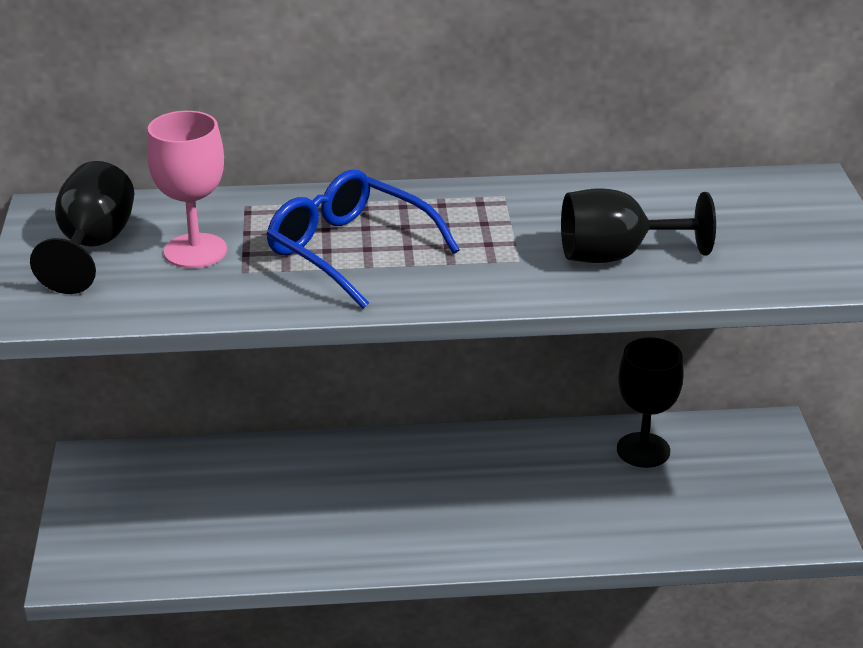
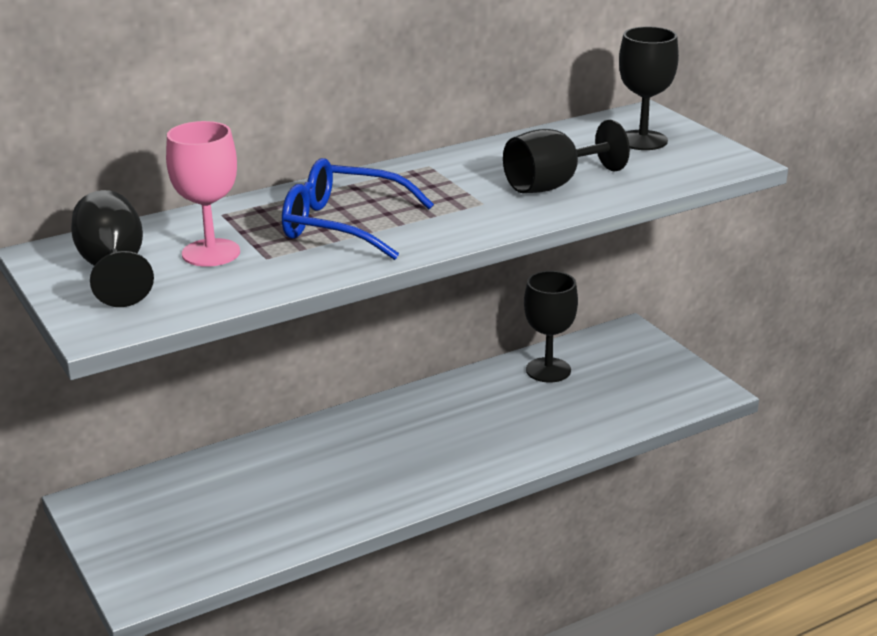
camera: 25 degrees left, 5 degrees down
(775, 219) = (642, 140): none -> black goblet

